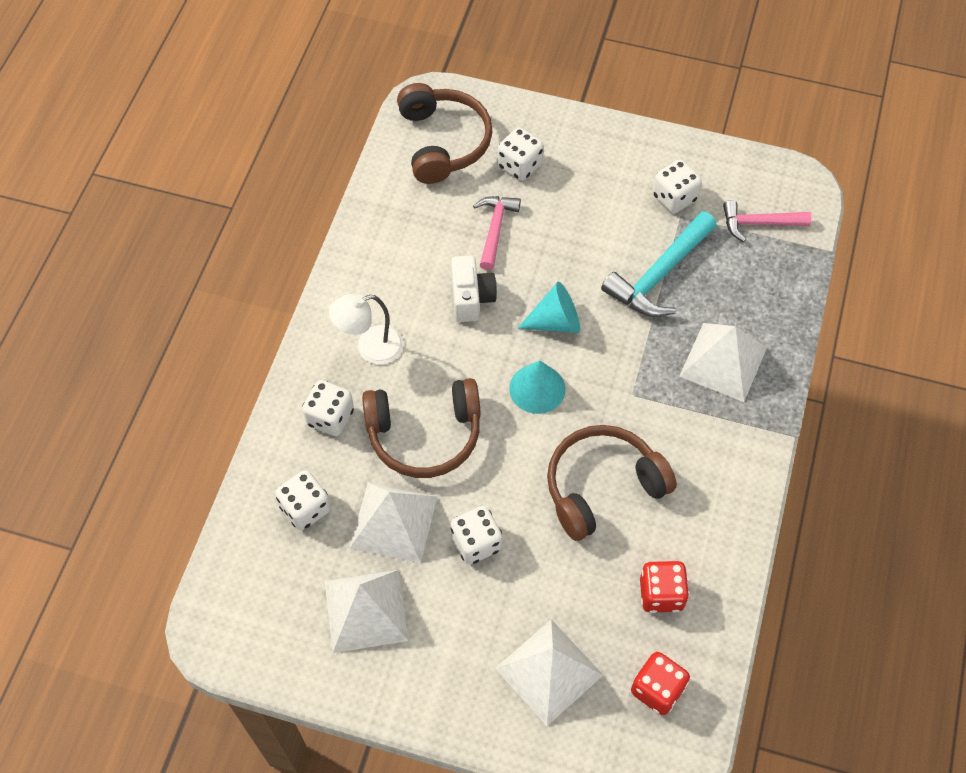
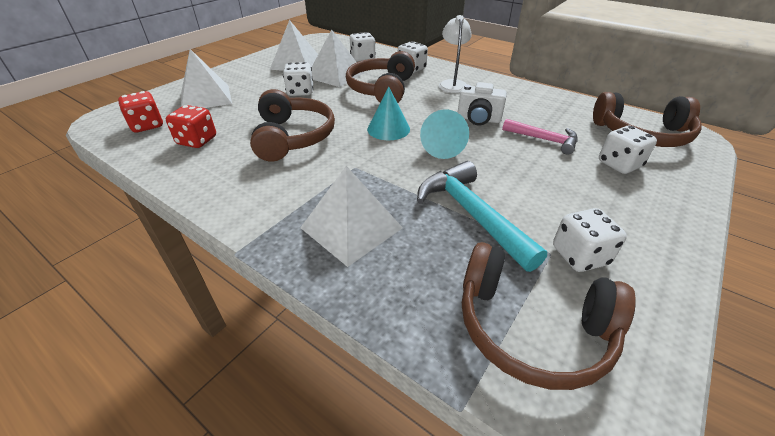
camera: 110 degrees right, 20 degrees down
(759, 223) = (531, 327): pink hammer -> brown headphones

